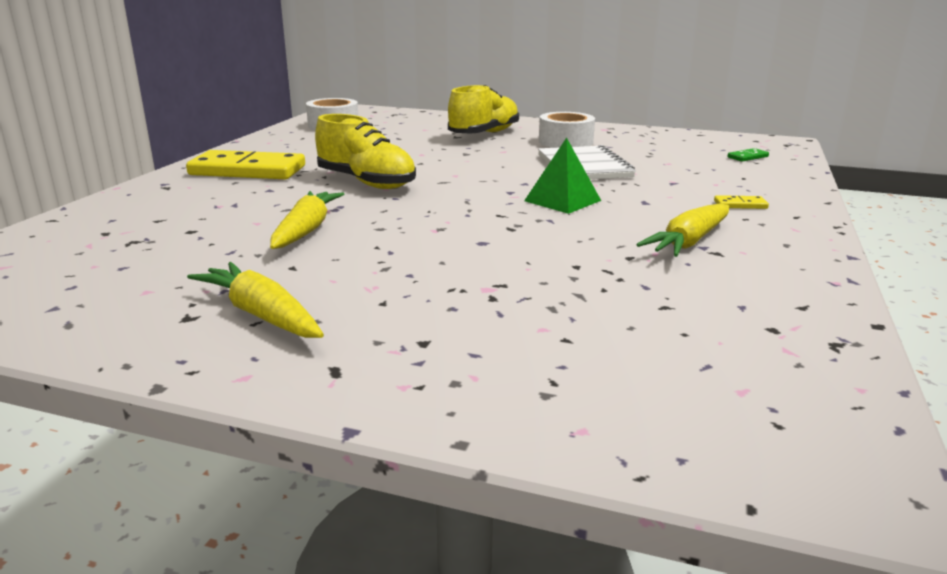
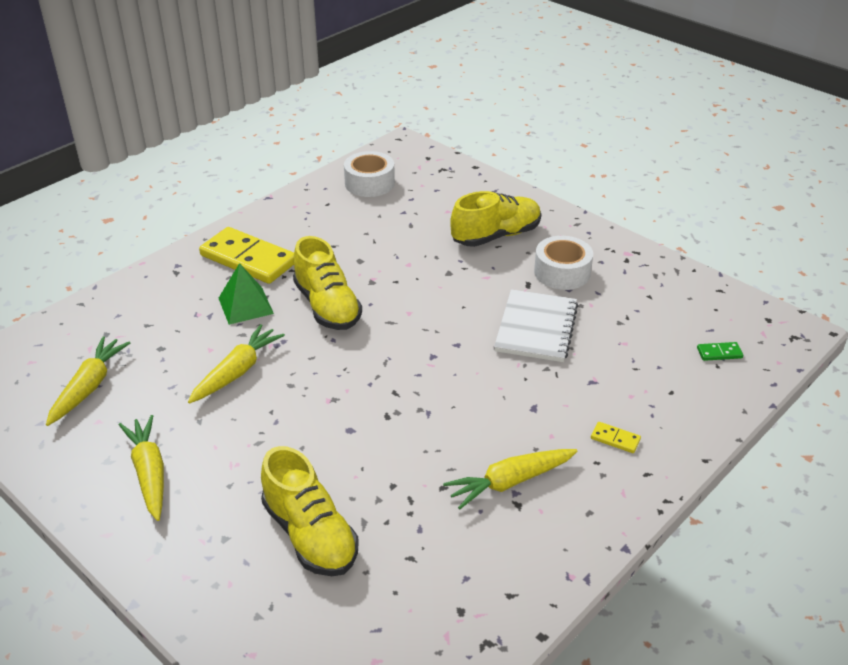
camera: 25 degrees right, 15 degrees up
(111, 269) = (89, 387): none -> yellow carrot
(529, 315) = (310, 534): none -> yellow shoe
(562, 200) = (464, 384): green pyramid -> green pyramid (245, 305)

